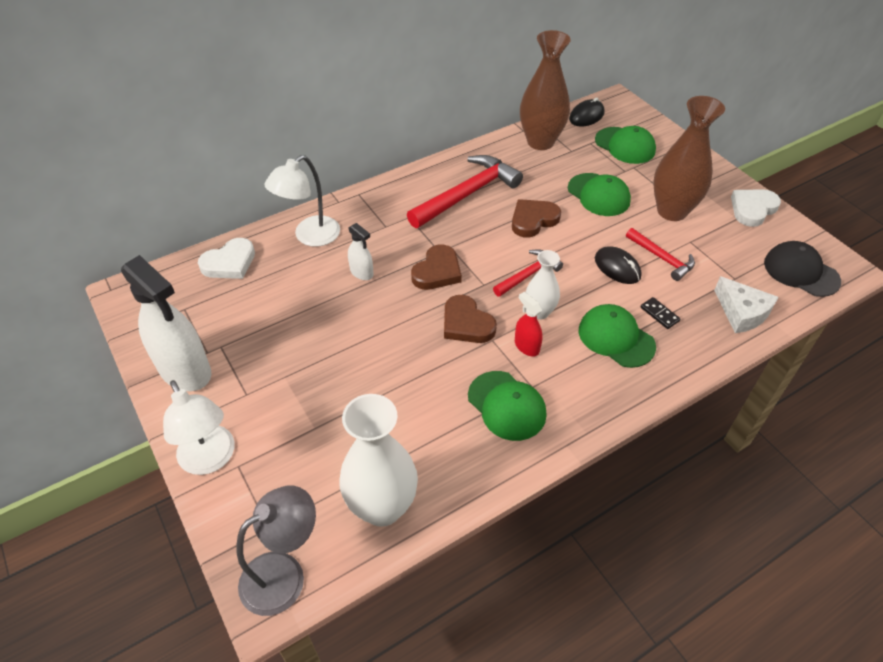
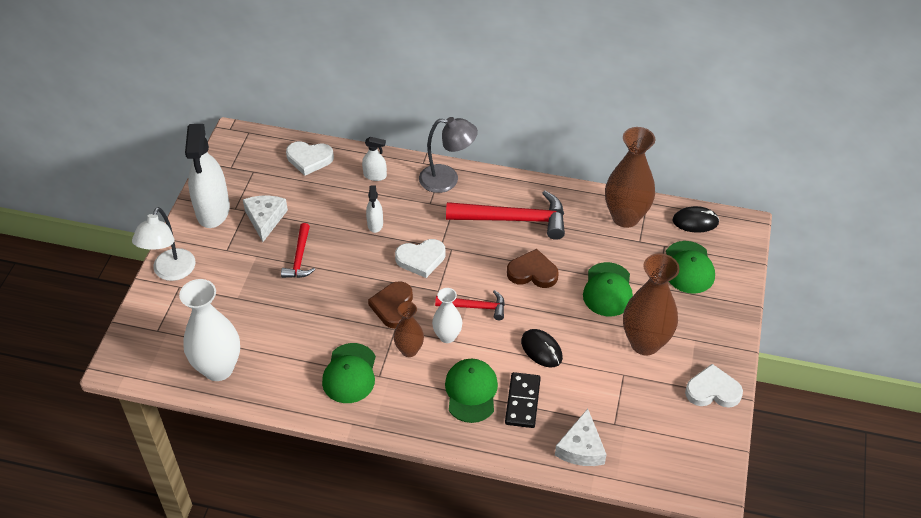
camera: 45 degrees right, 0 degrees up
(251, 339) = (265, 219): none -> white cheese
(284, 574) = (138, 359): grey lamp -> grey lamp (447, 179)
(310, 237) = (375, 176): white lamp -> white spray bottle
(437, 271) = (421, 259): brown heart -> white heart
(526, 346) = (409, 350): red spray bottle -> brown vase
(617, 267) = (541, 349): black mouse -> black mouse turned 45 degrees counterclockwise
(659, 314) = (522, 401): black domino -> black domino, size x1.75
(662, 258) = (583, 369): red hammer -> red hammer (300, 258)
(801, 272) = (672, 460): black cap -> none

